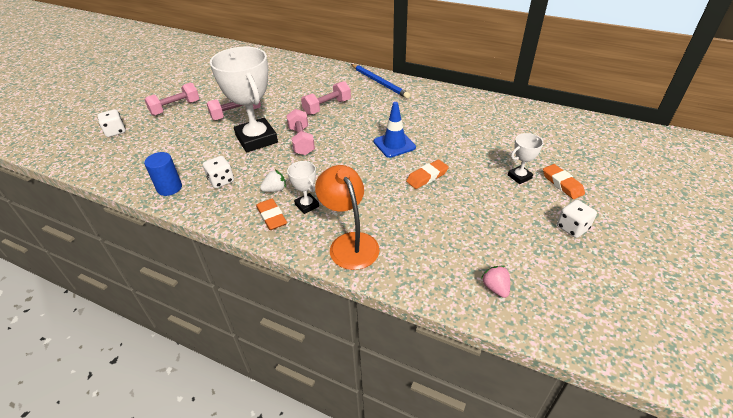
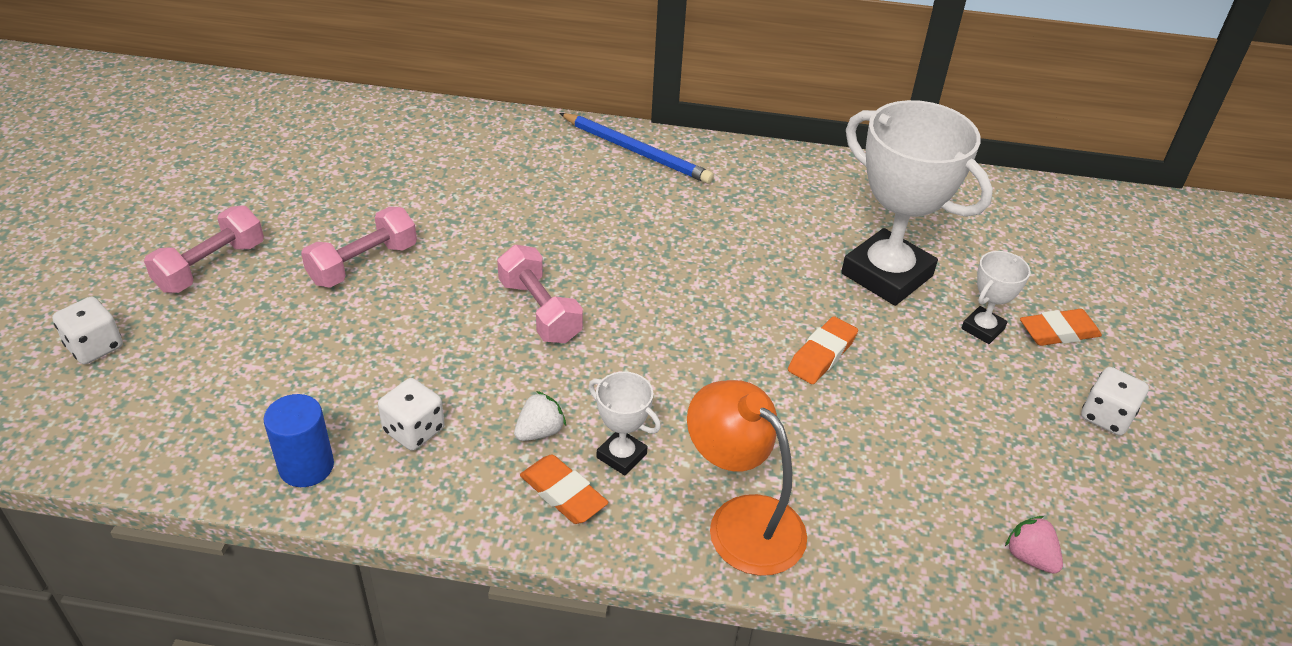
camera: 20 degrees left, 0 degrees up
(257, 139) = (441, 320): white trophy -> white trophy (887, 274)
(327, 107) = (555, 223): pink dumbbell -> none
(394, 144) = (730, 293): blue traffic cone -> none
(562, 184) = (1058, 332): orange eraser -> orange eraser turned 60 degrees counterclockwise

